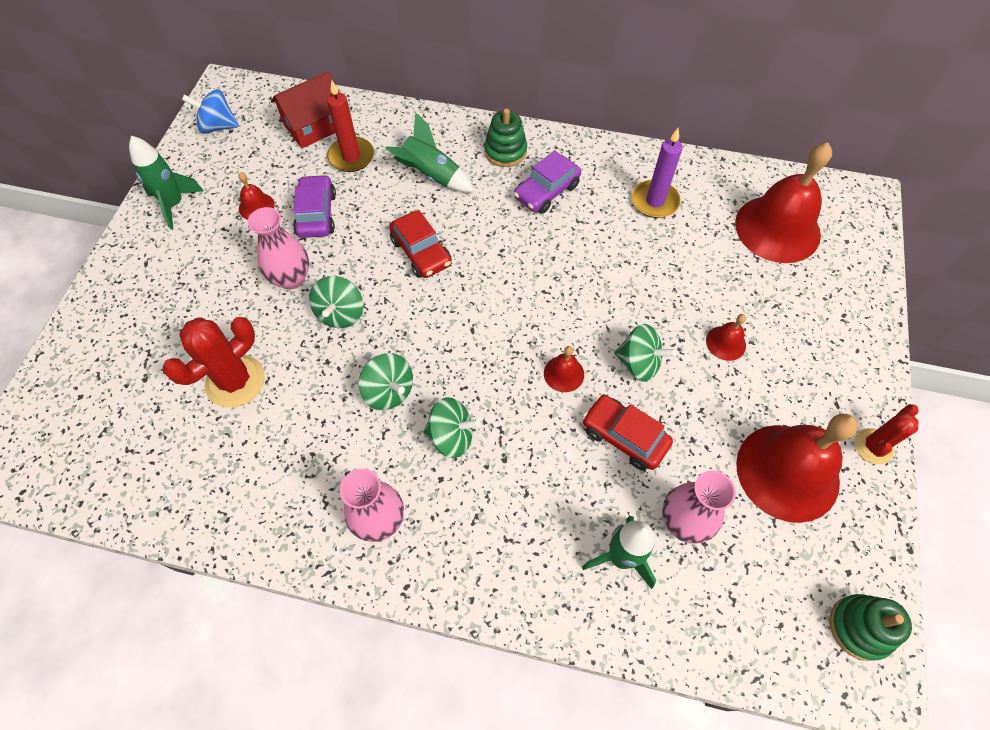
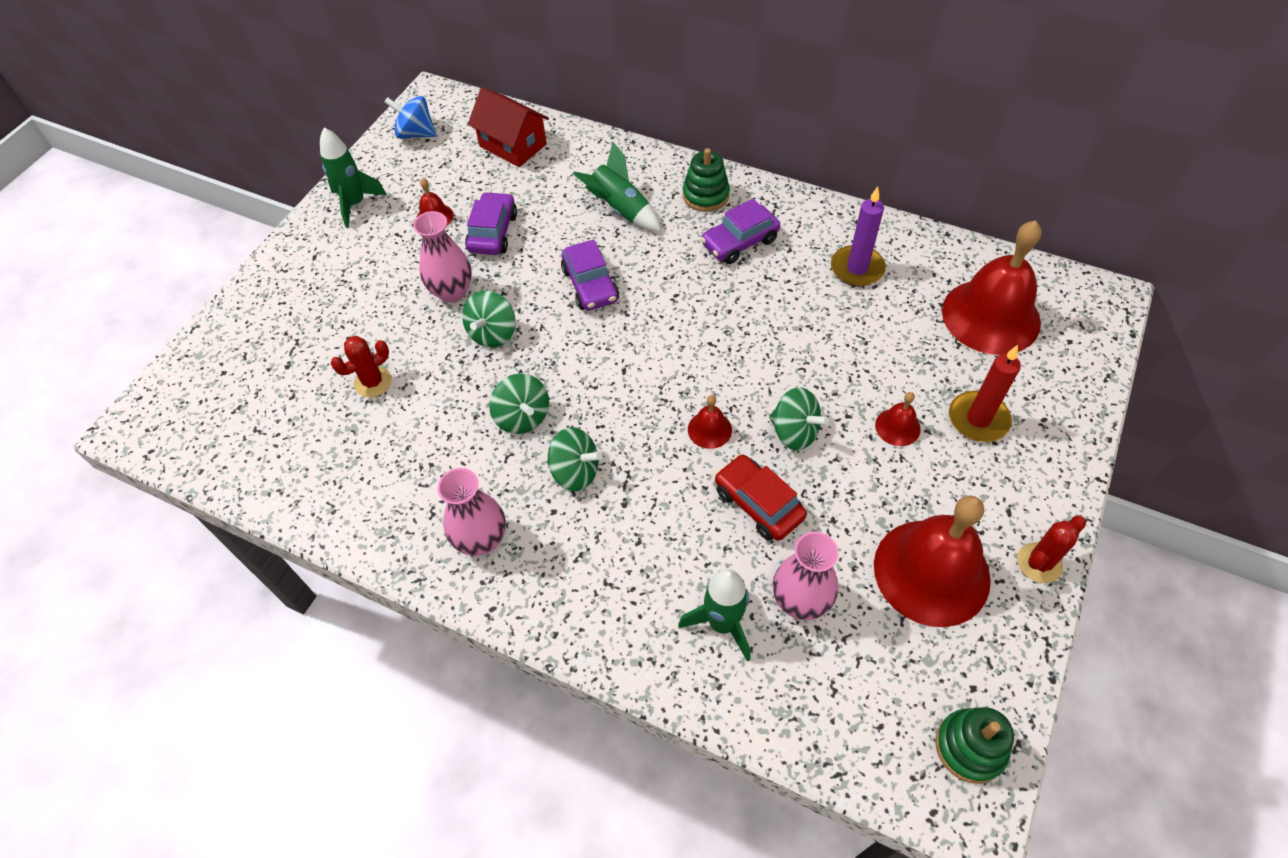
camera: 15 degrees right, 5 degrees down
(235, 381) = (373, 382): red cactus -> red cactus, size x0.62
(315, 126) = (513, 145): red house -> red house turned 60 degrees clockwise
(351, 157) = (542, 180): red candle -> red candle (978, 419)
(421, 252) = (590, 285): red car -> purple car

